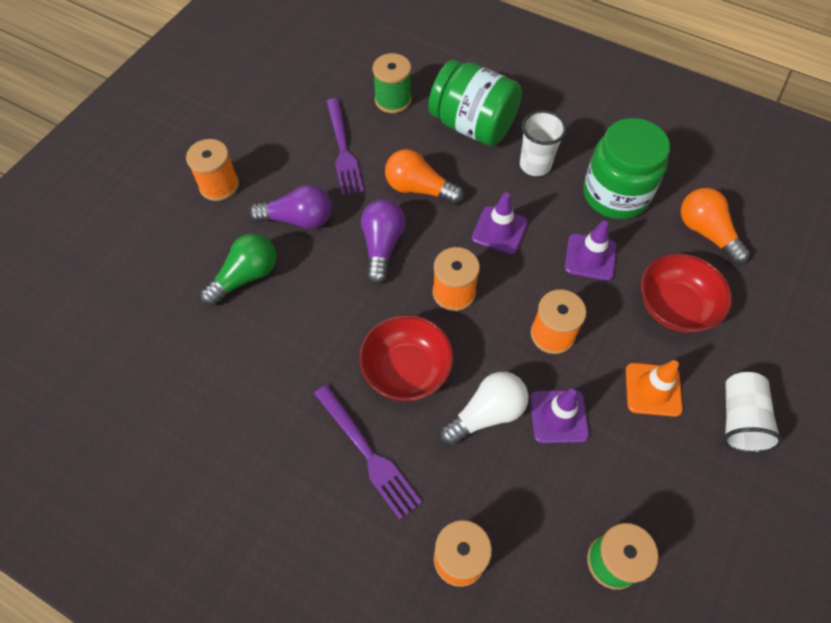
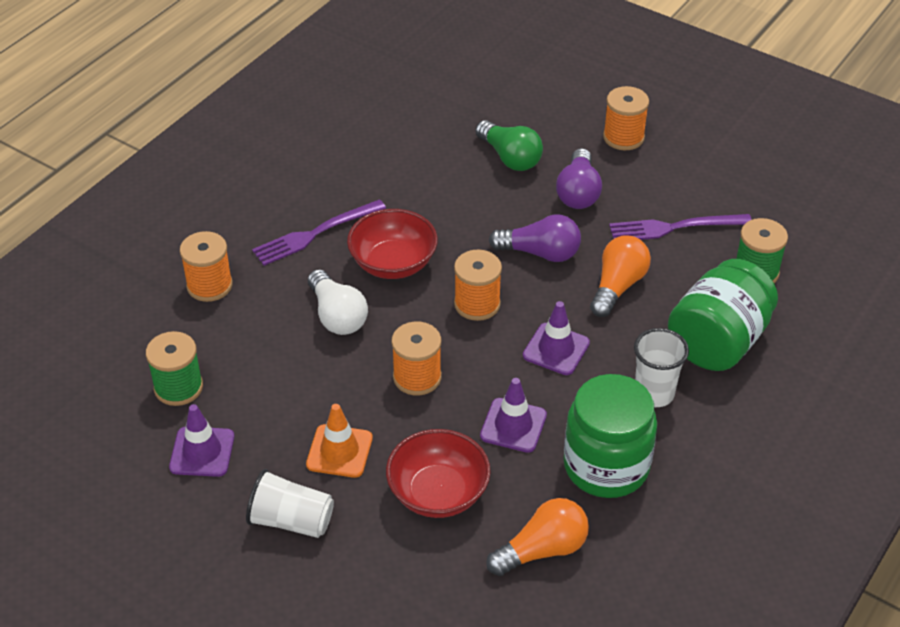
camera: 95 degrees right, 15 degrees down
(558, 416) = (324, 369): purple traffic cone -> purple traffic cone (202, 452)

